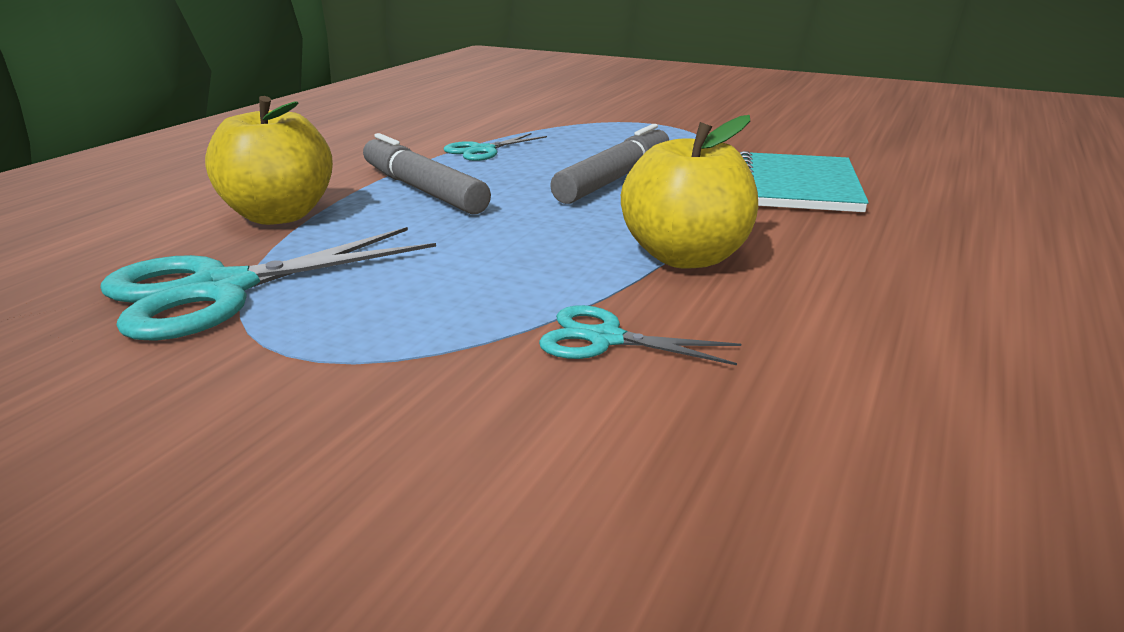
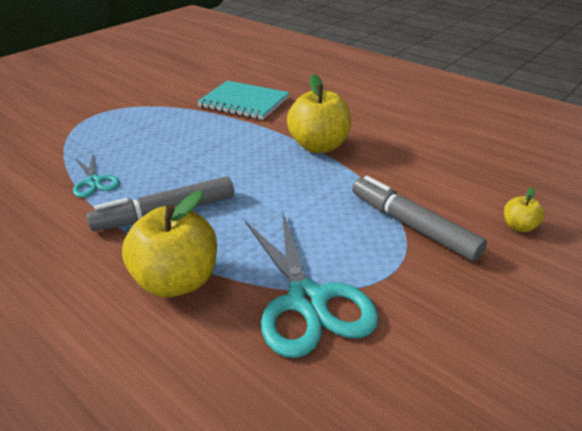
camera: 75 degrees left, 10 degrees up
(454, 519) = (519, 226): none -> yellow apple
(605, 339) = (395, 179): turquoise scissors -> none
(614, 179) = (196, 145): grey marker -> grey marker (412, 226)

